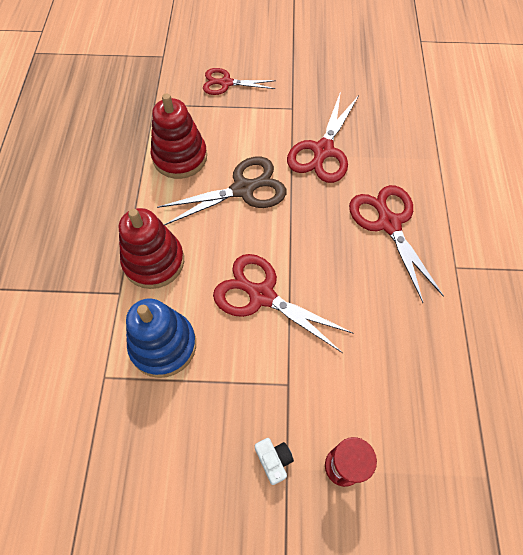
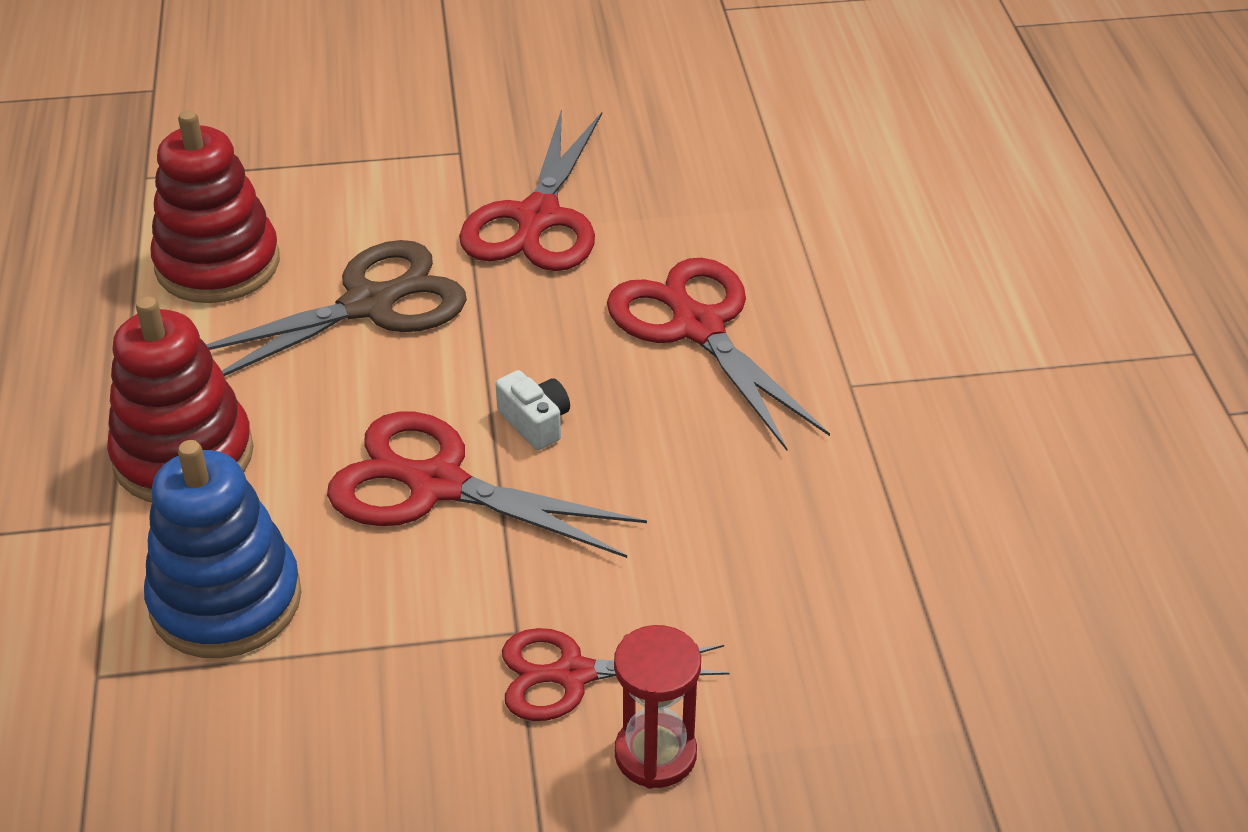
camera: 10 degrees left, 20 degrees down
(225, 83) = (303, 123): red scissors -> red scissors (571, 675)
(273, 460) = (502, 766): white camera -> white camera (535, 422)

